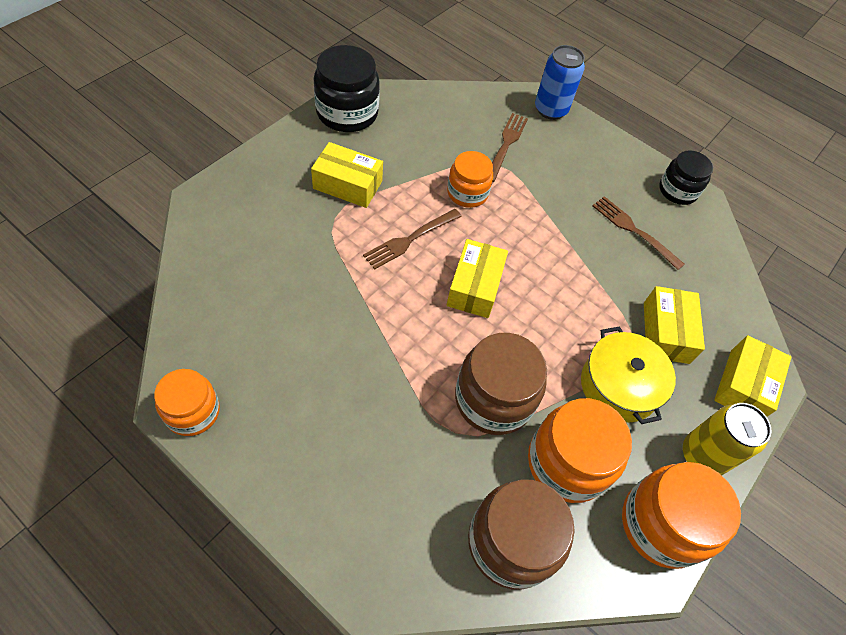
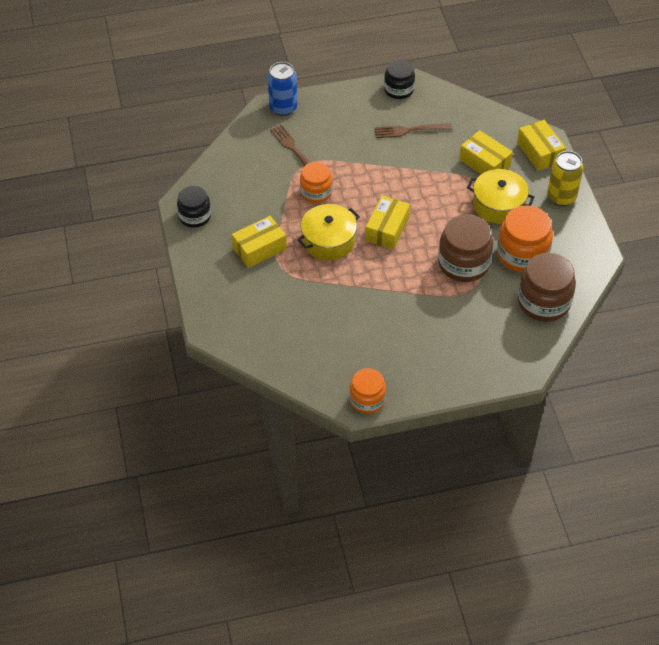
camera: 45 degrees left, 5 degrees down
(347, 113) = (195, 216): black jar -> black jar, size x0.64
(410, 239) = (328, 240): brown fork -> yellow pot
(474, 287) = (387, 229): yellow box -> yellow box turned 60 degrees clockwise
(662, 524) = (580, 237): orange jar -> none

